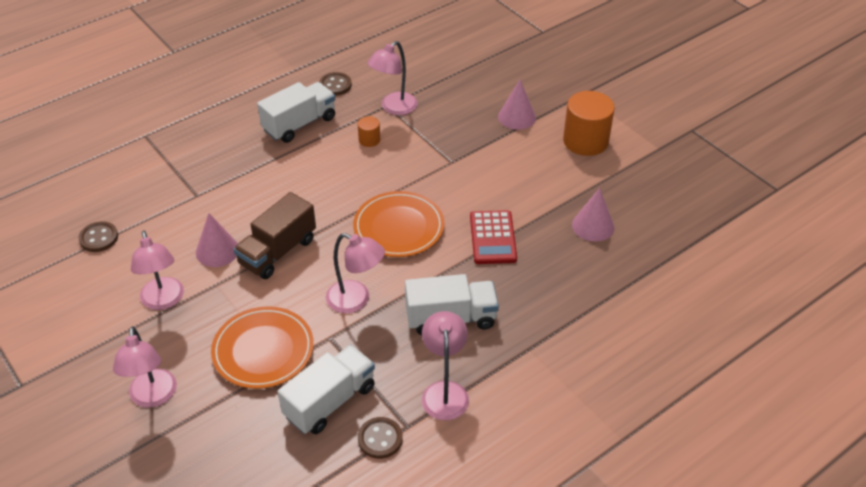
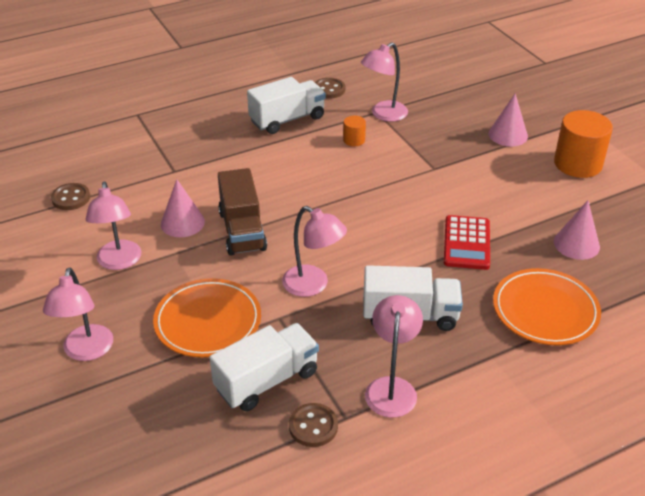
camera: 10 degrees right, 5 degrees down
(278, 252) = (242, 230): brown truck -> brown truck turned 60 degrees counterclockwise
(399, 228) = (369, 222): orange plate -> orange plate (545, 310)

